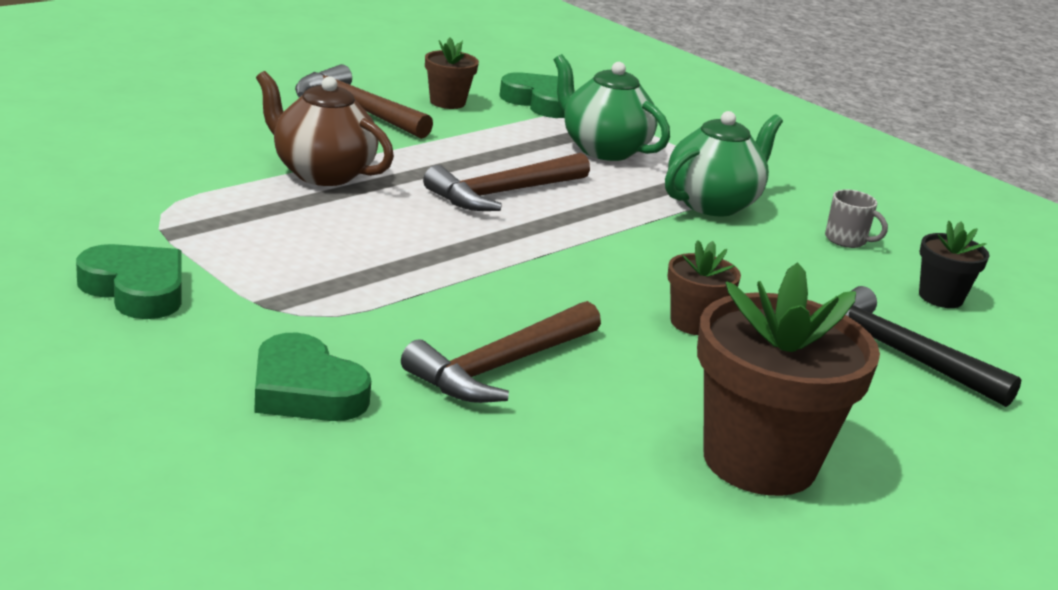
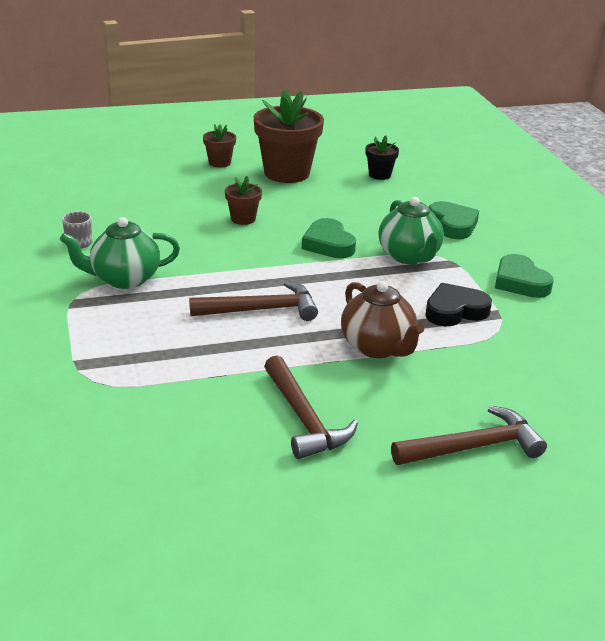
camera: 150 degrees left, 5 degrees up
(236, 228) = (455, 311): none -> black heart
(447, 102) = (211, 417): brown flower pot -> brown flower pot (219, 163)
(500, 367) = (359, 218): brown hammer -> brown hammer (474, 447)
(540, 102) = (121, 404): green heart -> green heart (328, 244)
(603, 149) = (137, 338): green teapot -> green teapot (409, 256)
(898, 353) = (161, 191): black hammer -> none
(940, 297) = (87, 207): black flower pot -> black flower pot (379, 175)

